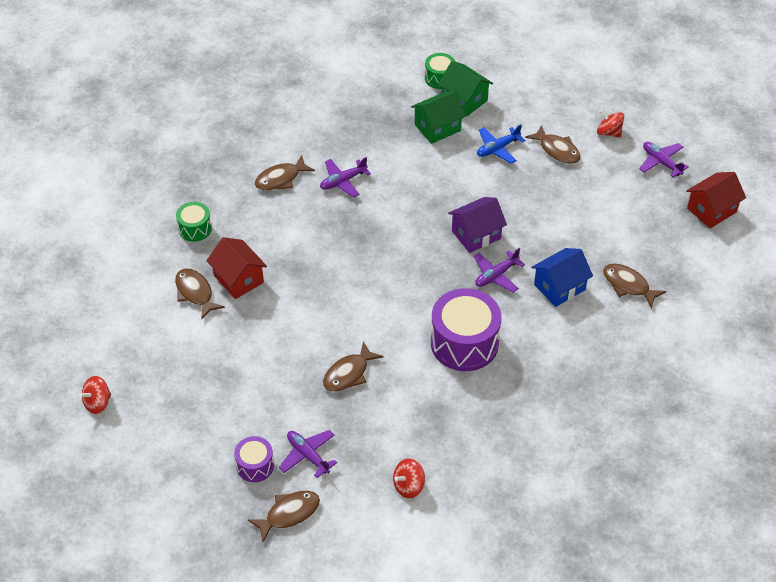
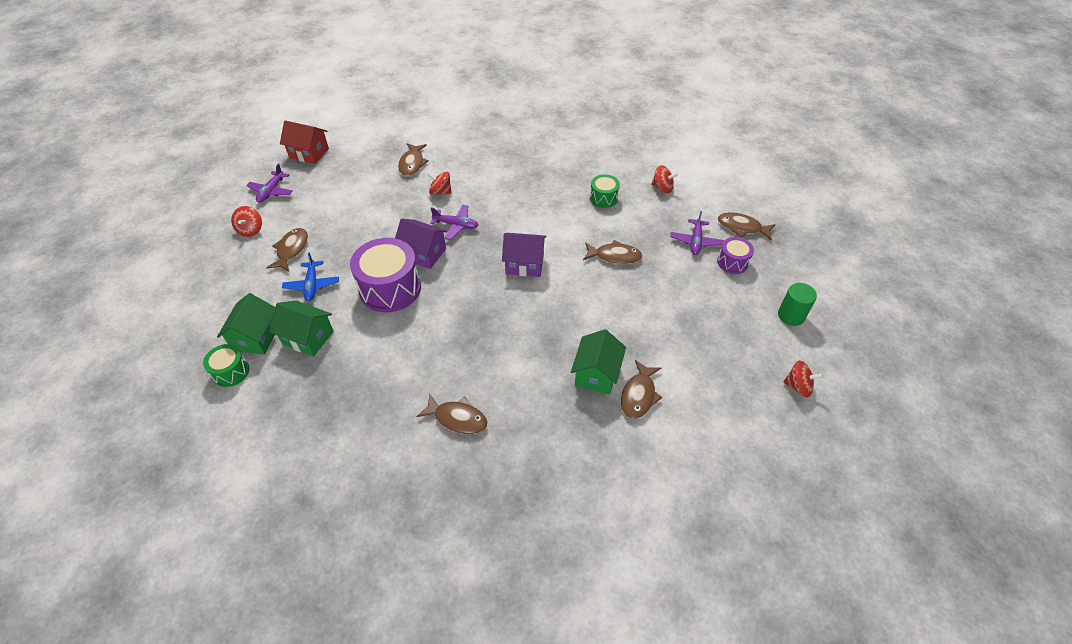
camera: 125 degrees left, 0 degrees up
(157, 460) = (791, 315): none -> green cylinder
(195, 228) = (573, 447): green drum -> green drum (603, 198)
(238, 279) = (596, 374): red house -> green house
(343, 181) = (426, 368): purple plane -> none
(399, 299) = (524, 264): none -> purple house
(464, 343) = (531, 214): purple drum -> purple drum (390, 288)
(497, 148) = (312, 285): blue plane -> blue plane turned 60 degrees clockwise
(559, 287) = (440, 192): blue house -> red spinning top

